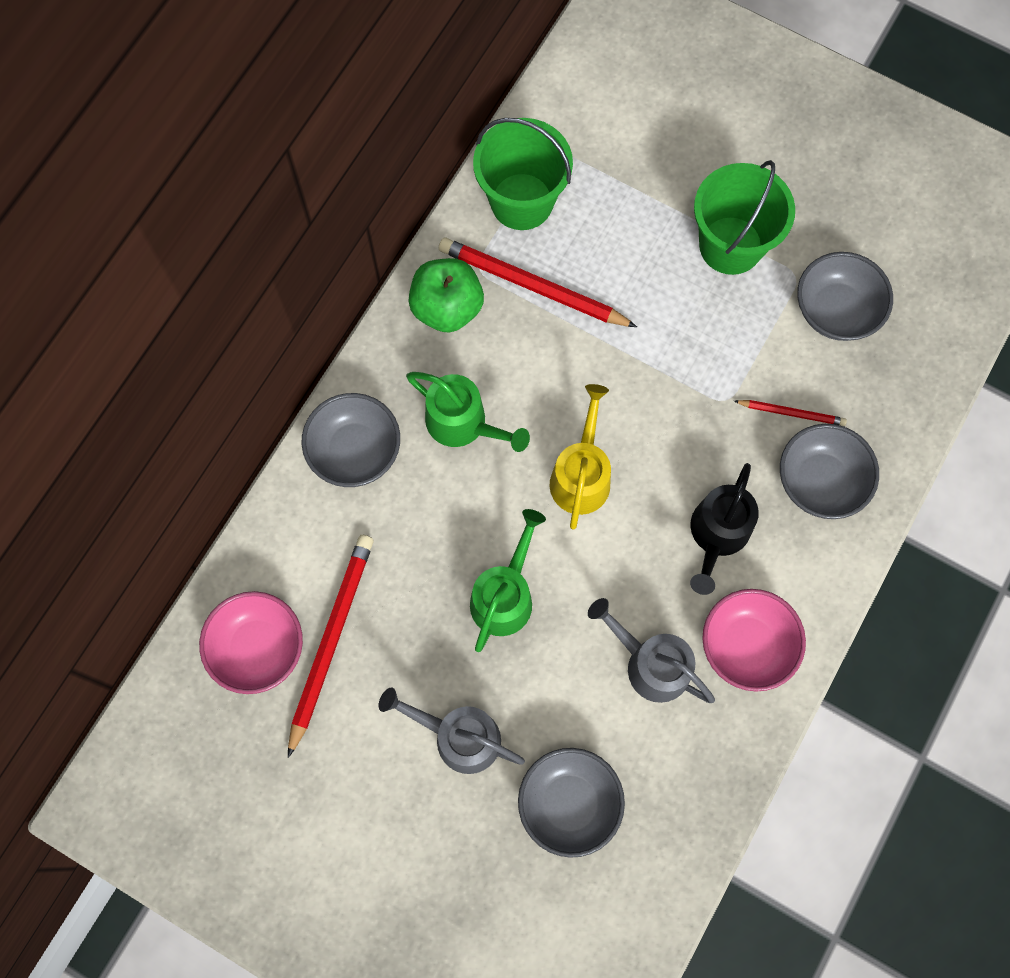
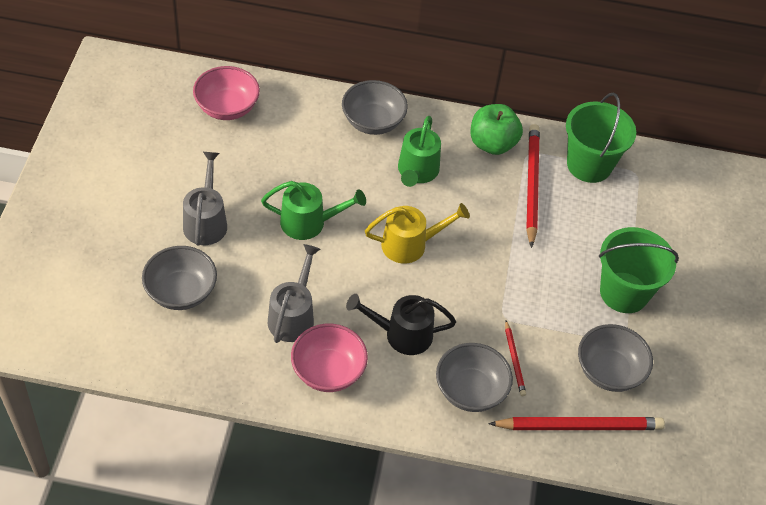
camera: 65 degrees right, 20 degrees down
(331, 640) = (245, 141): red pencil -> red pencil (579, 426)

